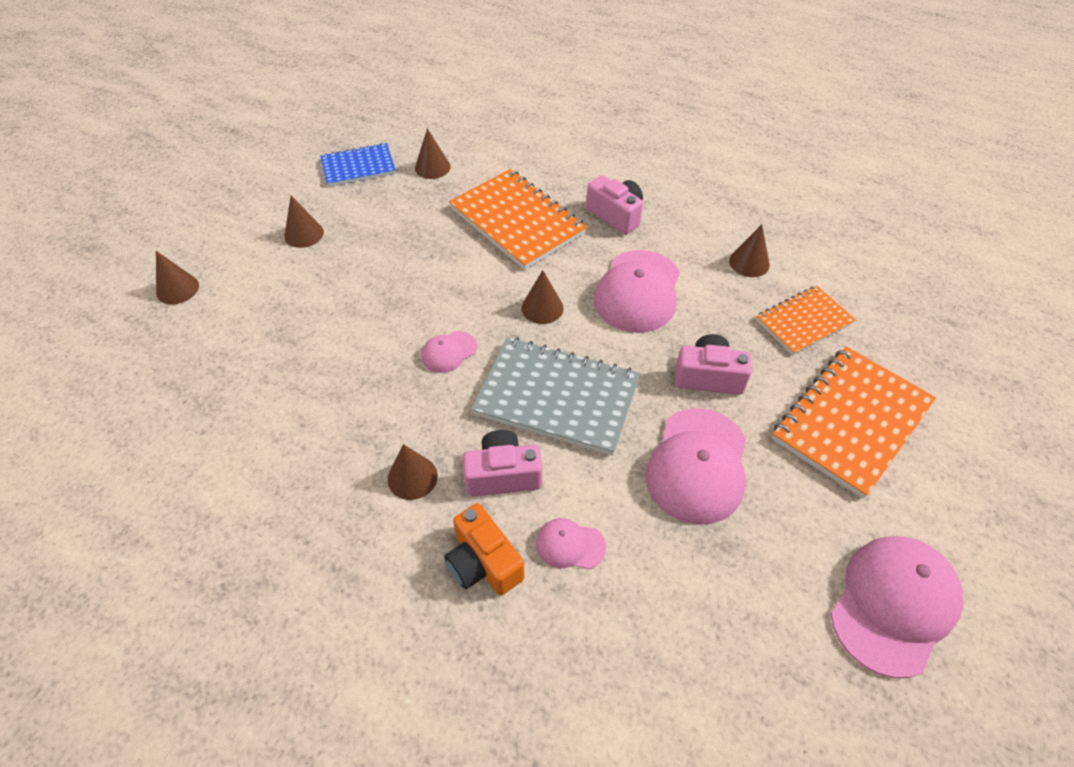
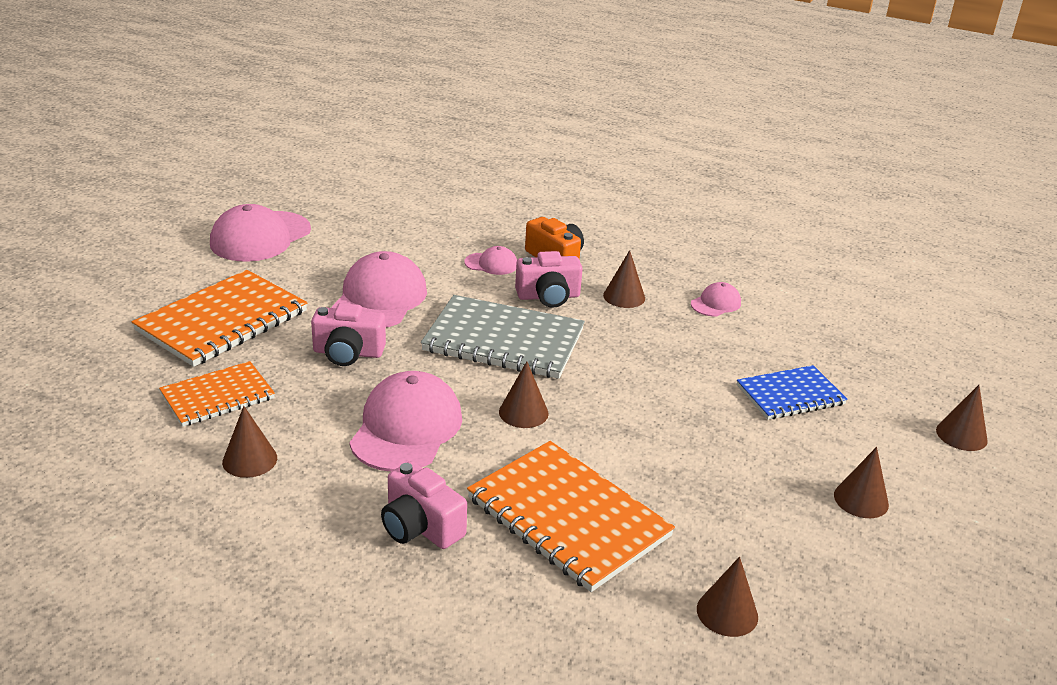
camera: 175 degrees right, 20 degrees down
(358, 167) = (852, 613): blue notebook -> blue notebook (790, 395)
(449, 352) = (620, 375): pink cap -> pink cap (716, 303)

